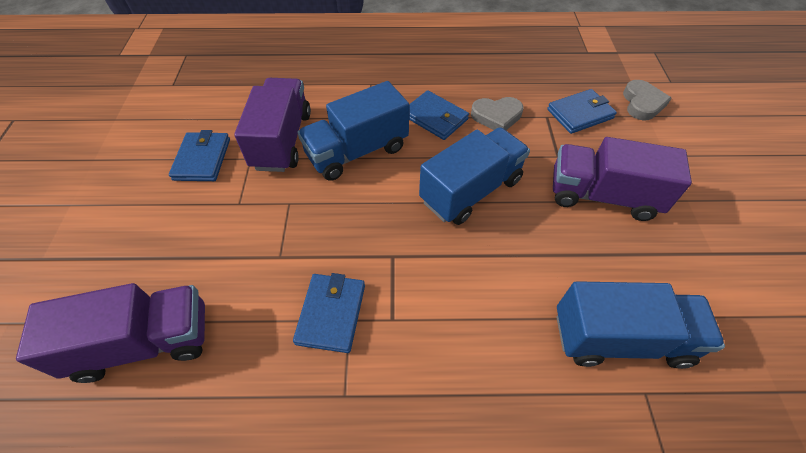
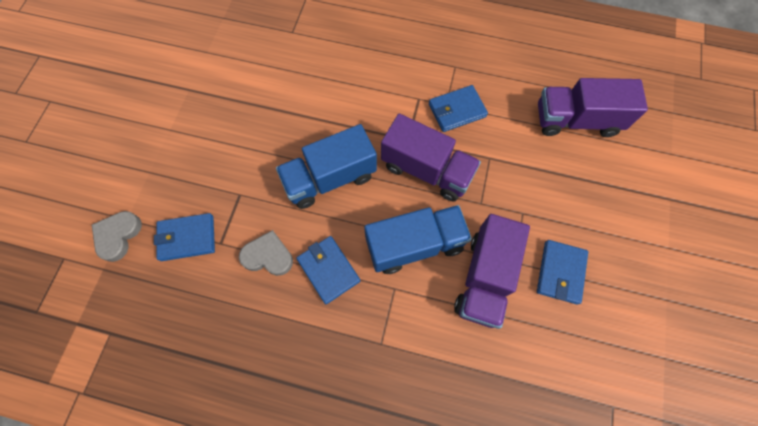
camera: 165 degrees left, 15 degrees up
(331, 314) = (457, 110): blue wallet -> blue wallet turned 45 degrees clockwise
(602, 196) = (230, 148): purple truck -> purple truck (426, 170)
(620, 338) = (287, 58): blue truck -> none

